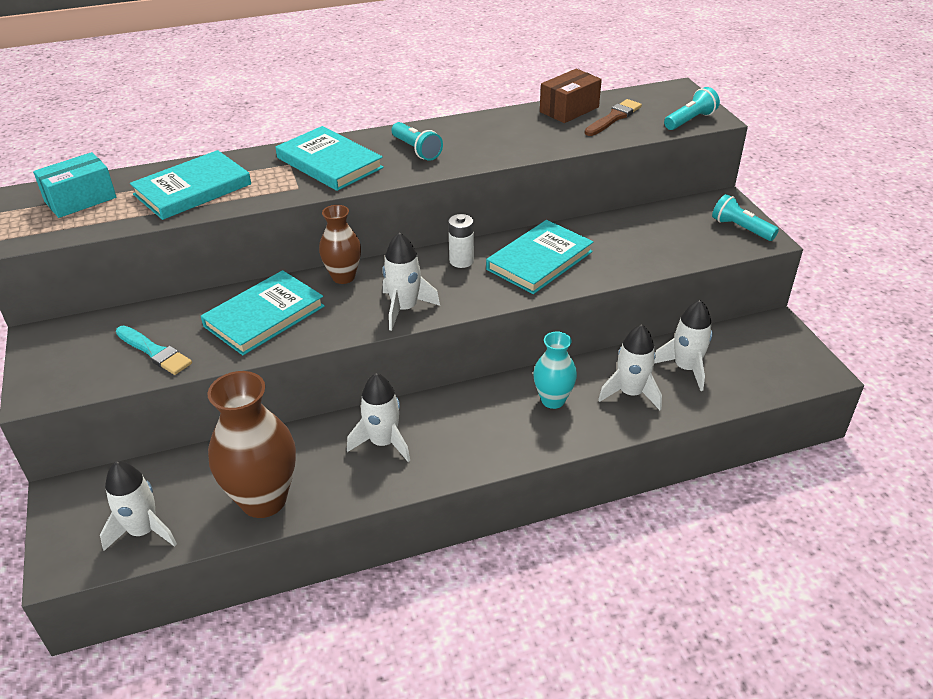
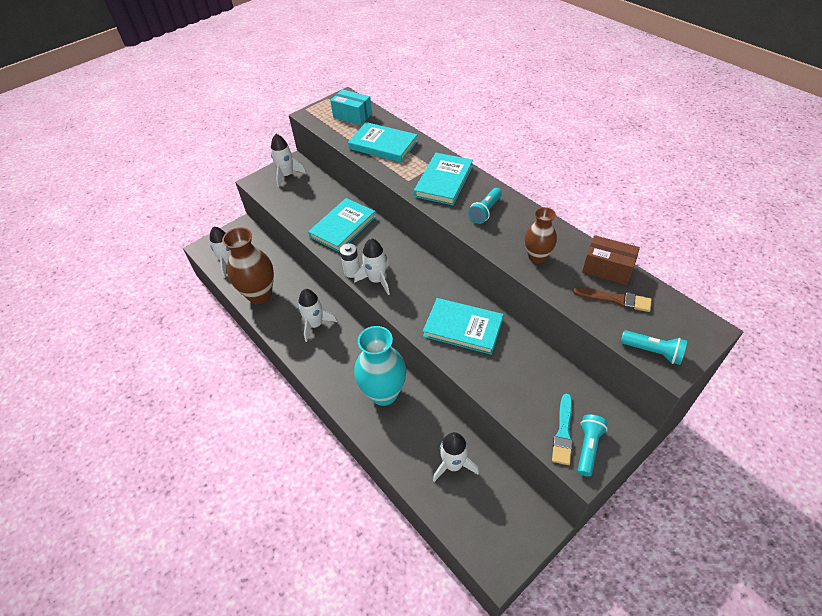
camera: 70 degrees right, 10 degrees up
(154, 352) = (298, 203): turquoise brush -> turquoise brush (563, 432)
(264, 316) = (342, 227): turquoise book -> turquoise book turned 75 degrees counterclockwise
(343, 277) = (393, 242): brown vase -> brown vase (537, 257)
(461, 261) = (439, 288): white battery -> white battery (352, 272)
(553, 400) = (384, 393): turquoise vase -> turquoise vase, size x1.73
(631, 393) = (410, 436): white rocket -> white rocket (287, 175)

